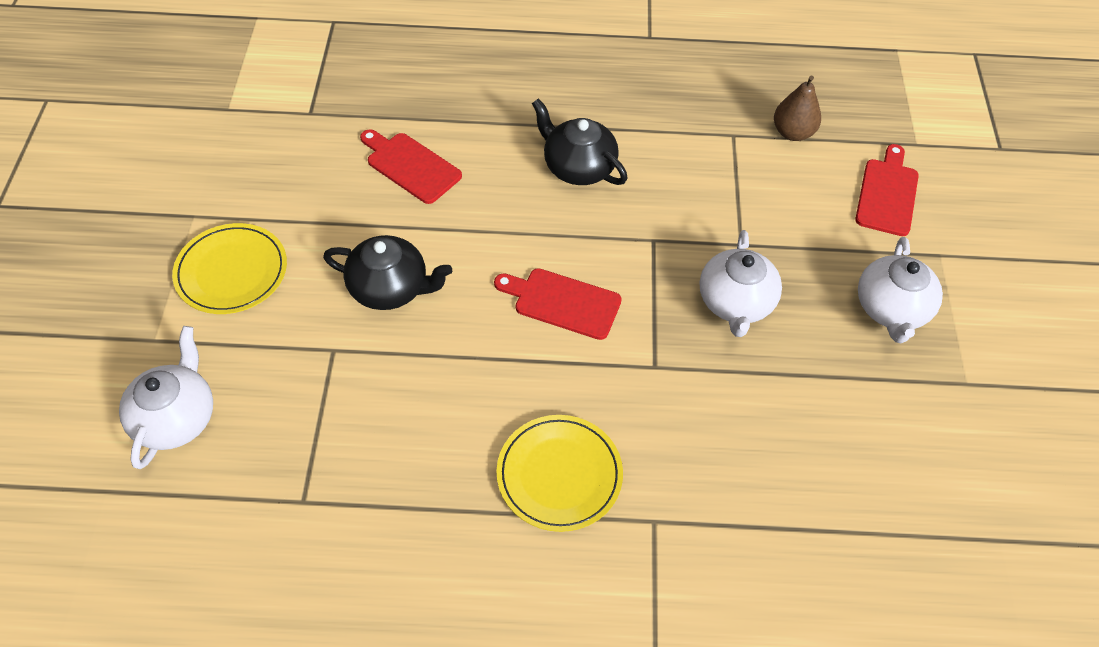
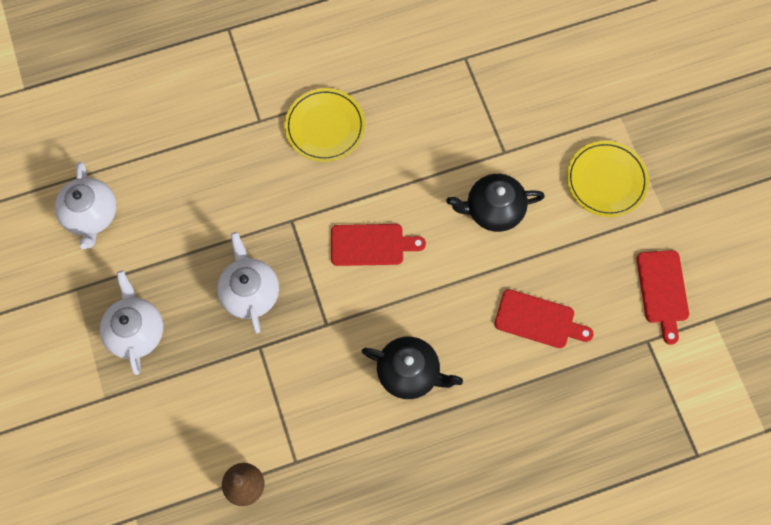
camera: 160 degrees right, 15 degrees up
(176, 418) = (569, 75): white teapot -> white teapot (91, 215)
(887, 194) = (153, 446): red cutting board -> red cutting board (662, 290)

